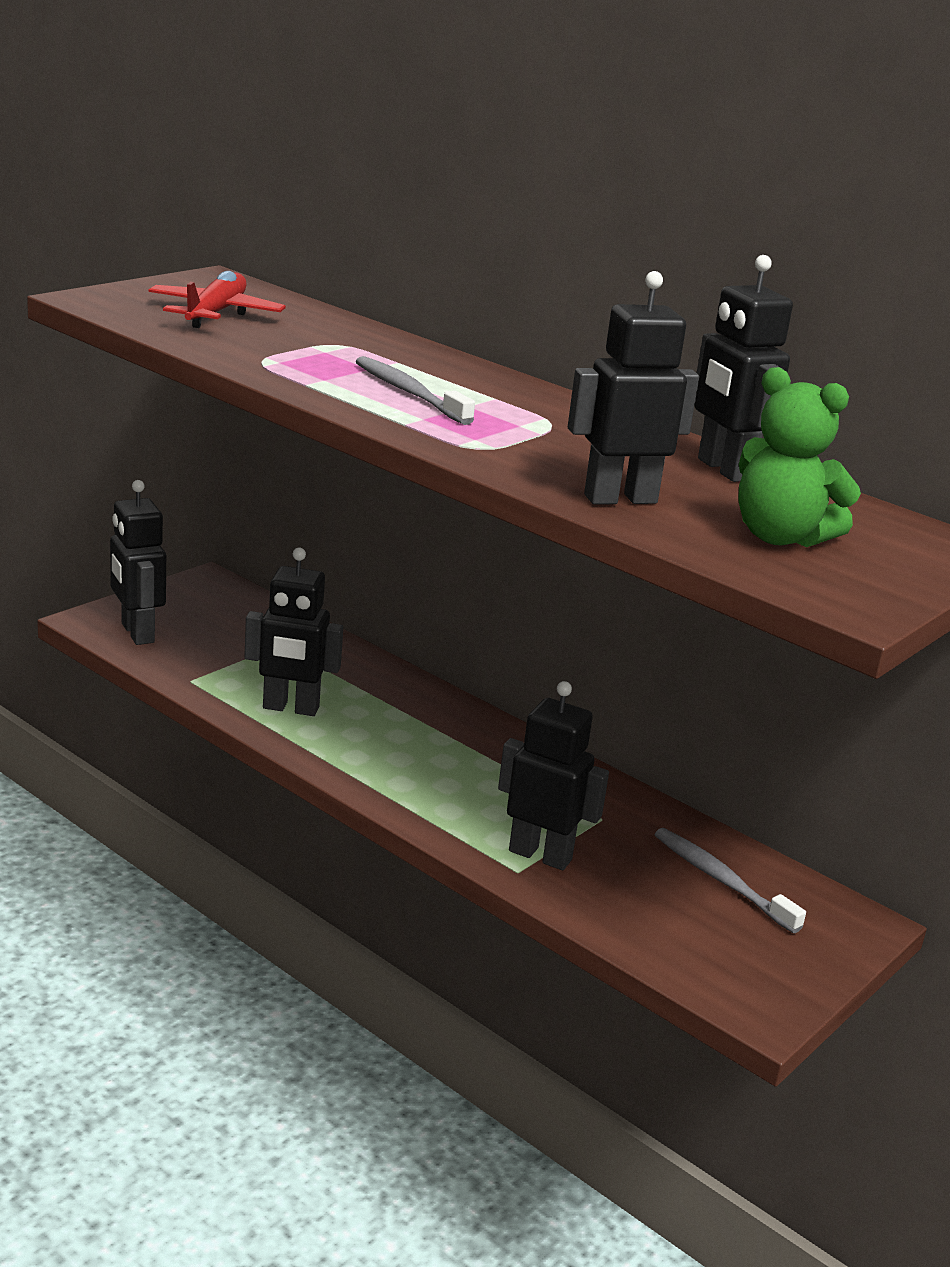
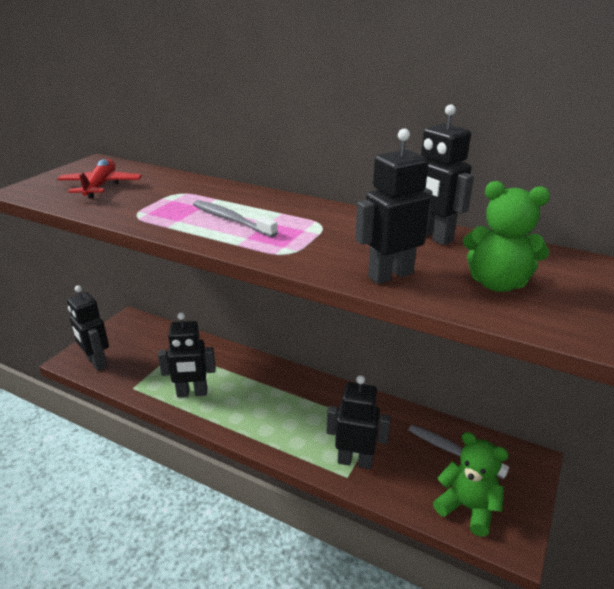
camera: 10 degrees left, 5 degrees up
(708, 953) = (467, 508): none -> green teddy bear

